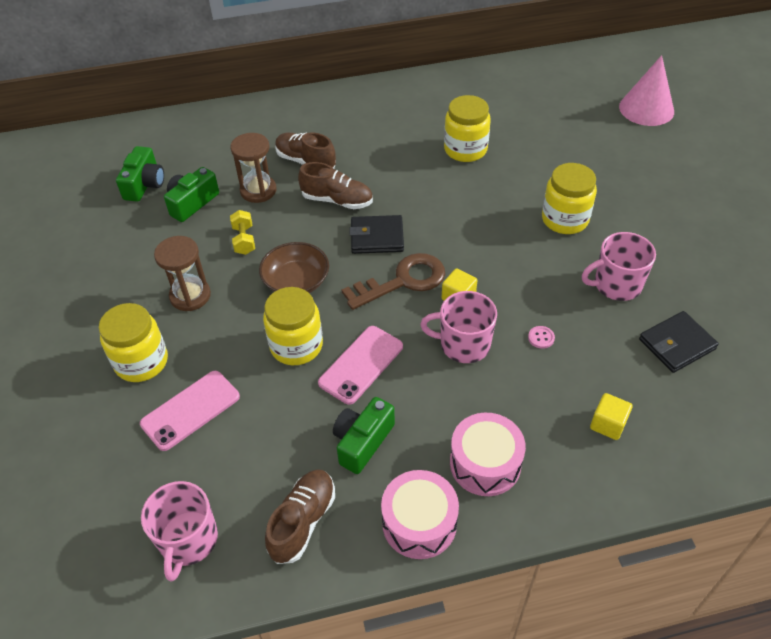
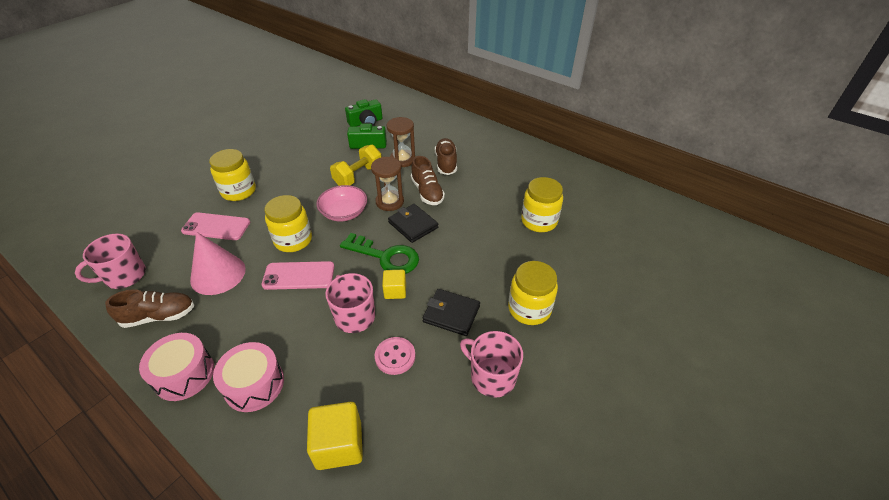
camera: 50 degrees right, 5 degrees down
(190, 296) = (299, 181): brown hourglass -> brown hourglass (389, 202)
(244, 240) = (358, 176): yellow dumbbell -> yellow dumbbell, size x1.63
(296, 281) = (344, 213): brown bowl -> pink bowl
(362, 442) = (236, 310): green camera -> none
(403, 281) = (386, 256): brown key -> green key
(541, 338) = (395, 356): pink button -> pink button, size x1.76
(608, 424) = (339, 445): yellow cube -> yellow cube, size x1.66
(646, 109) = (717, 296): pink cone -> pink cone (218, 274)
(677, 344) = (463, 454): black wallet -> black wallet (451, 314)

